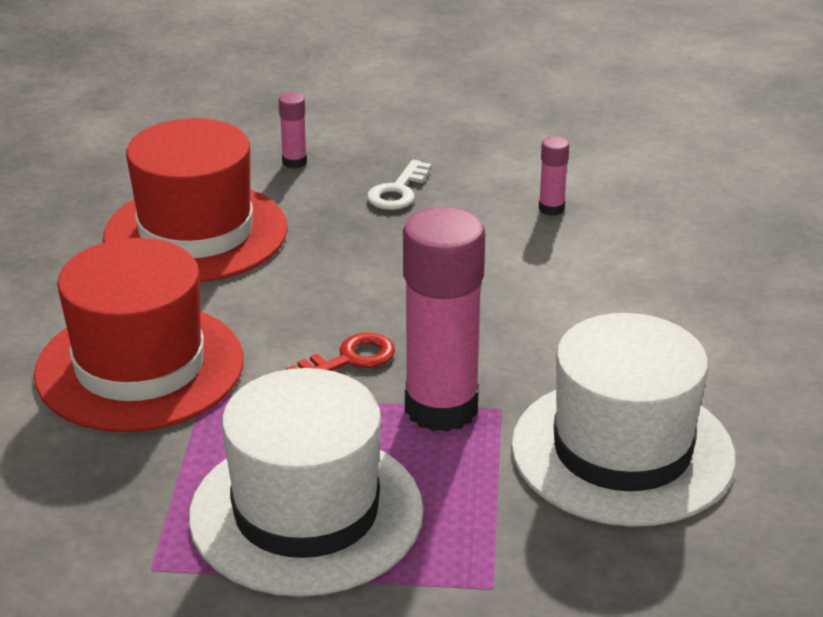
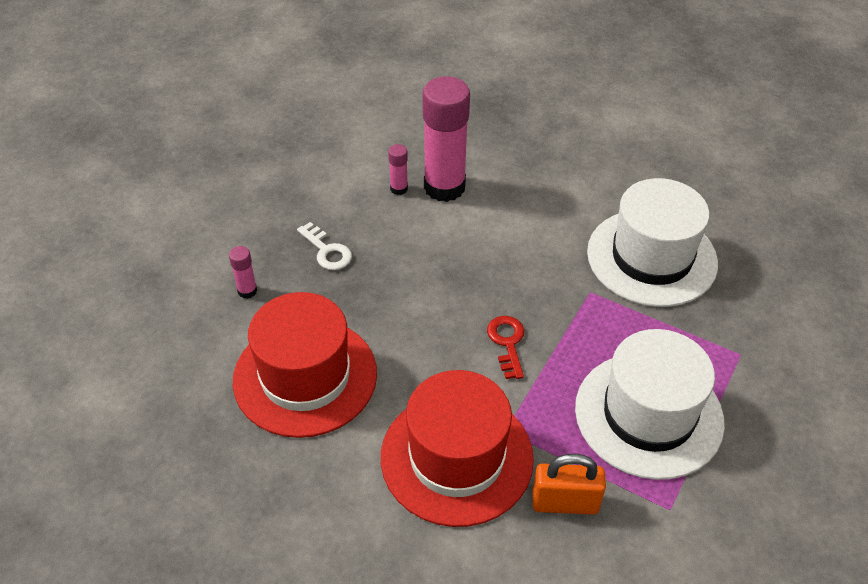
camera: 65 degrees left, 15 degrees up
(114, 470) = (565, 503): none -> orange padlock
(441, 408) = (578, 317): pink glue stick -> pink glue stick (444, 187)

